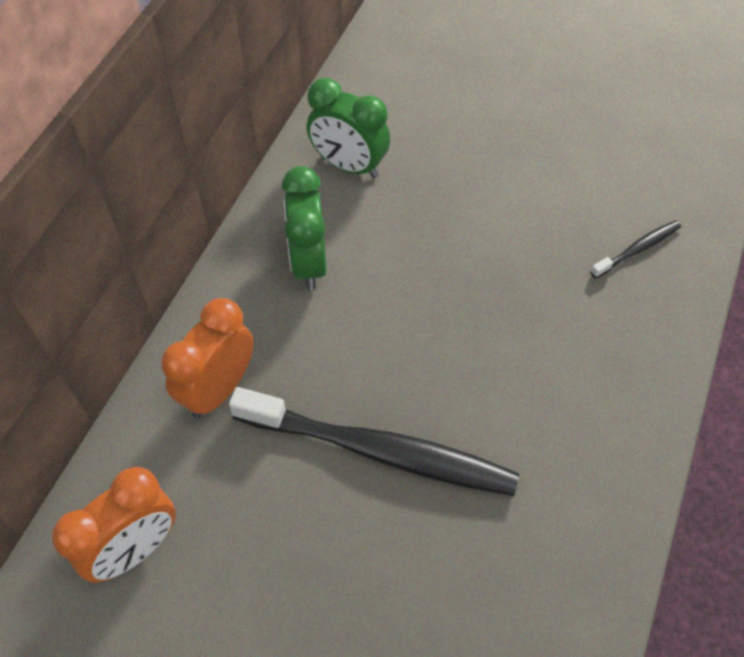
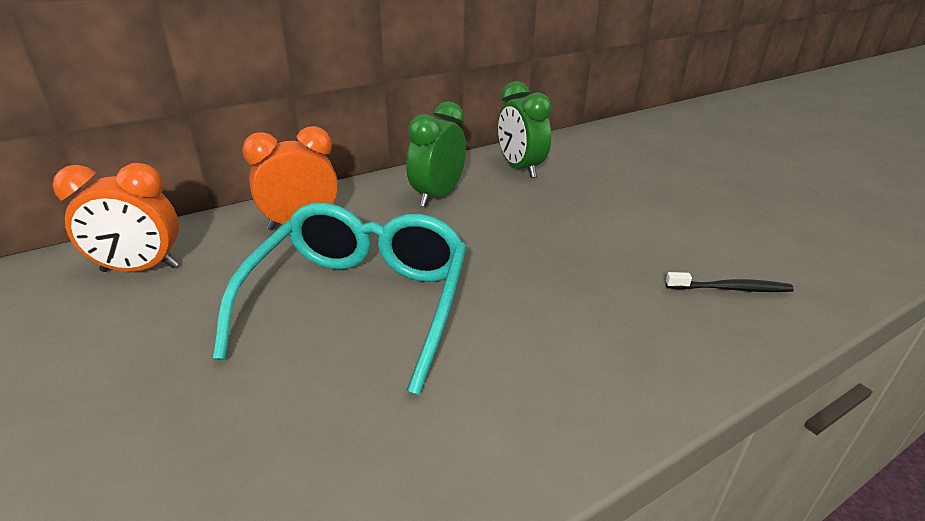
camera: 35 degrees right, 25 degrees down
(379, 450) = (360, 302): black toothbrush -> turquoise glasses

